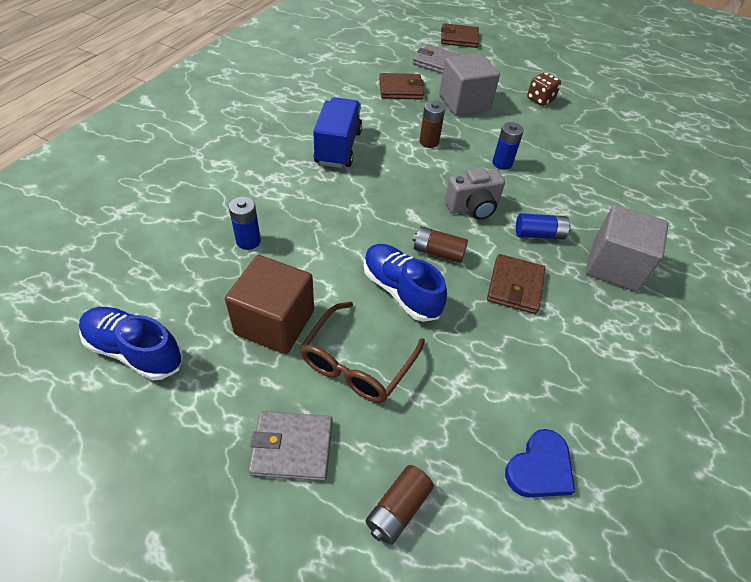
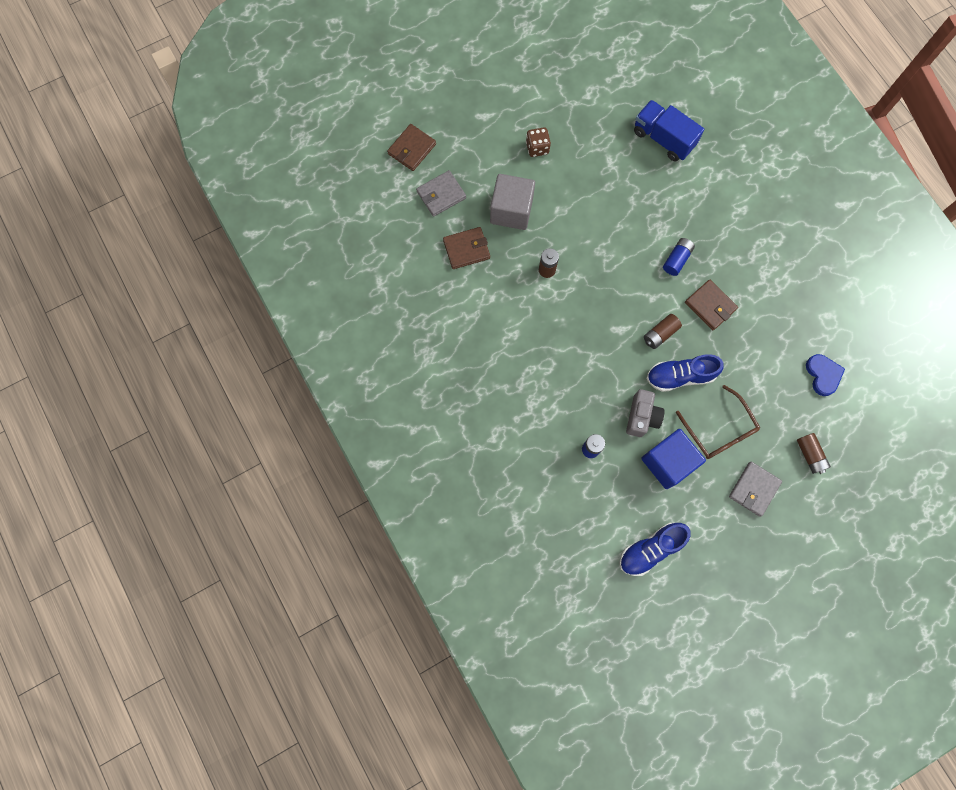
camera: 55 degrees left, 25 degrees up
(275, 322) = (668, 462): brown cube -> blue cube
(338, 147) = (519, 340): blue truck -> blue truck (663, 139)
(401, 89) = (466, 249): brown wallet -> brown wallet turned 45 degrees clockwise
(472, 207) = (631, 285): grey camera -> grey camera (642, 417)
(502, 163) = (597, 233): blue battery -> none
(614, 266) = (724, 234): grey cube -> none

